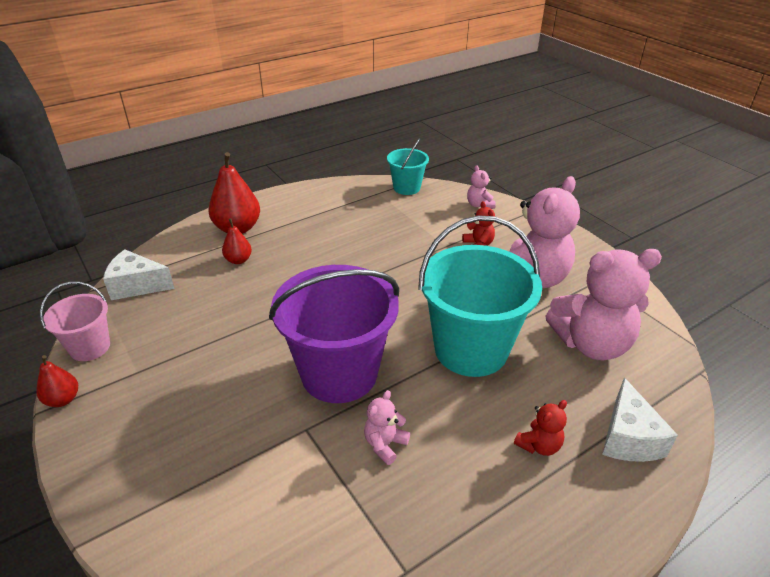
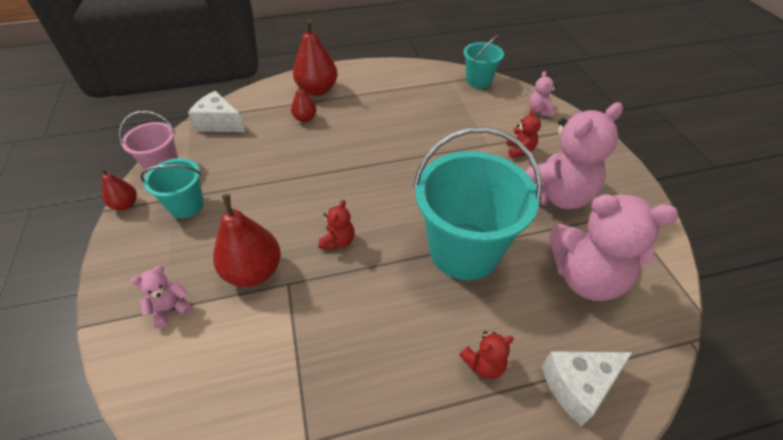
camera: 20 degrees right, 10 degrees up
(143, 381) = (186, 205): none -> turquoise bucket
(261, 428) = (254, 271): none -> red pear
(339, 373) = (338, 241): purple bucket -> red teddy bear
(385, 444) = (345, 318): pink teddy bear -> pink teddy bear (171, 309)
(628, 438) = (578, 386): white cheese -> white cheese turned 45 degrees clockwise

